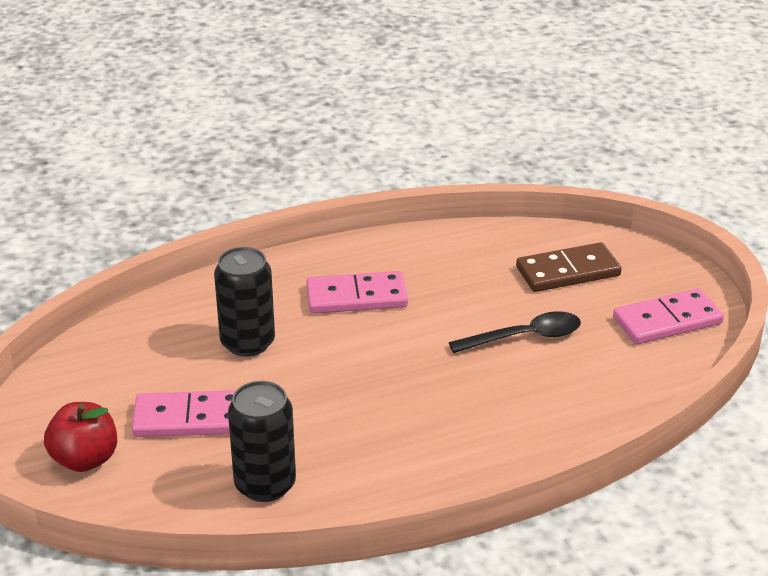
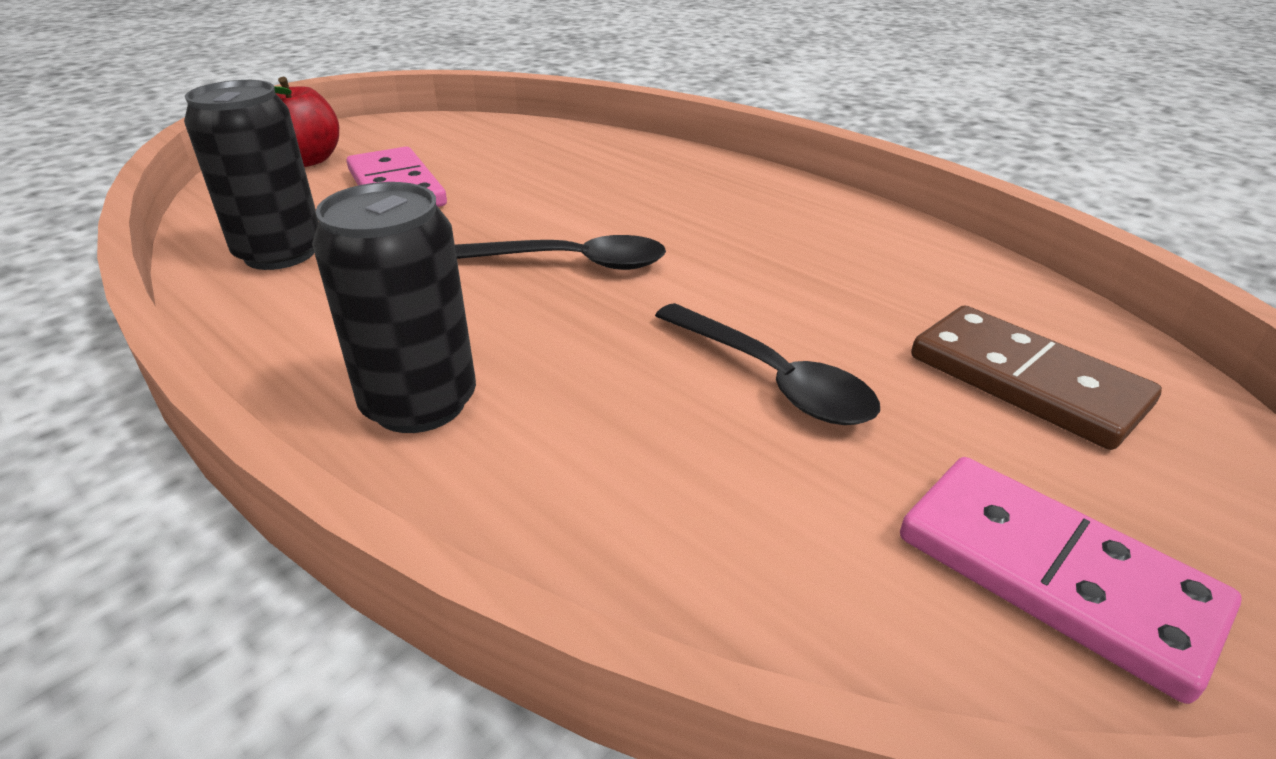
camera: 65 degrees right, 0 degrees up
(247, 343) = (560, 185): black can -> black can (419, 403)
(356, 297) = (718, 222): pink domino -> none
(368, 366) = (572, 262): none -> black spoon

